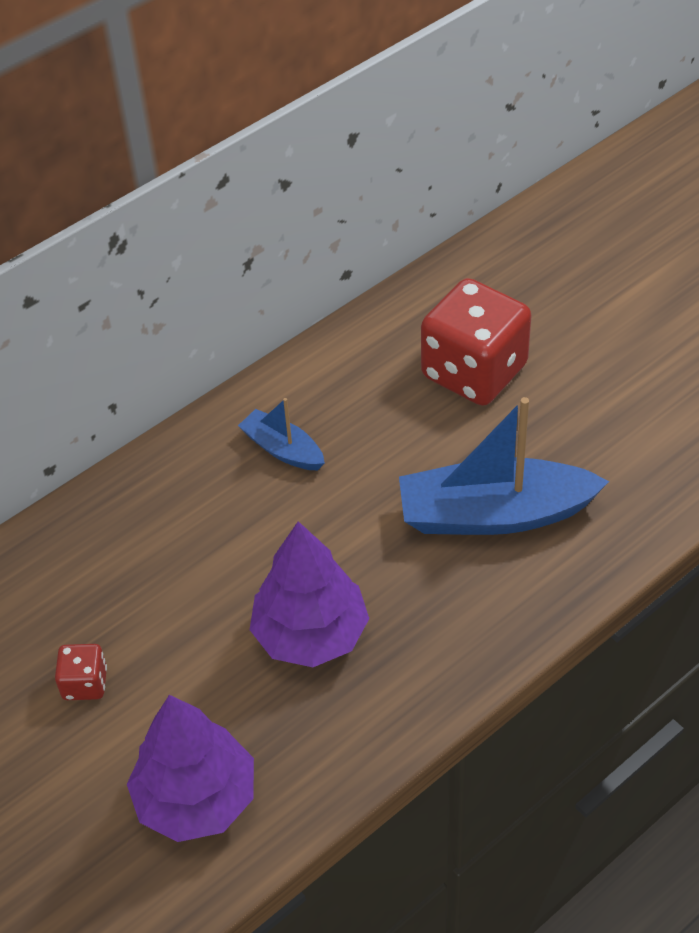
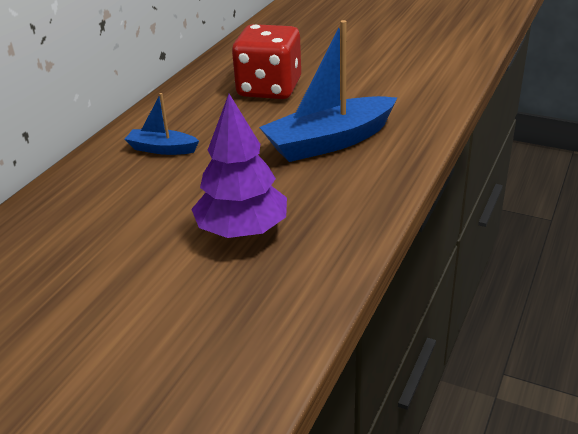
camera: 25 degrees left, 15 degrees down
(85, 683) = (70, 311): red dice -> none
(196, 798) = (209, 352): purple tree -> none

